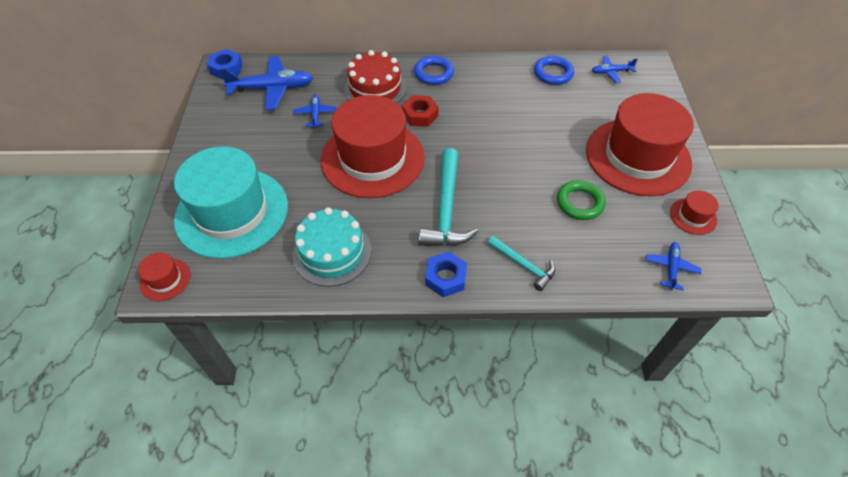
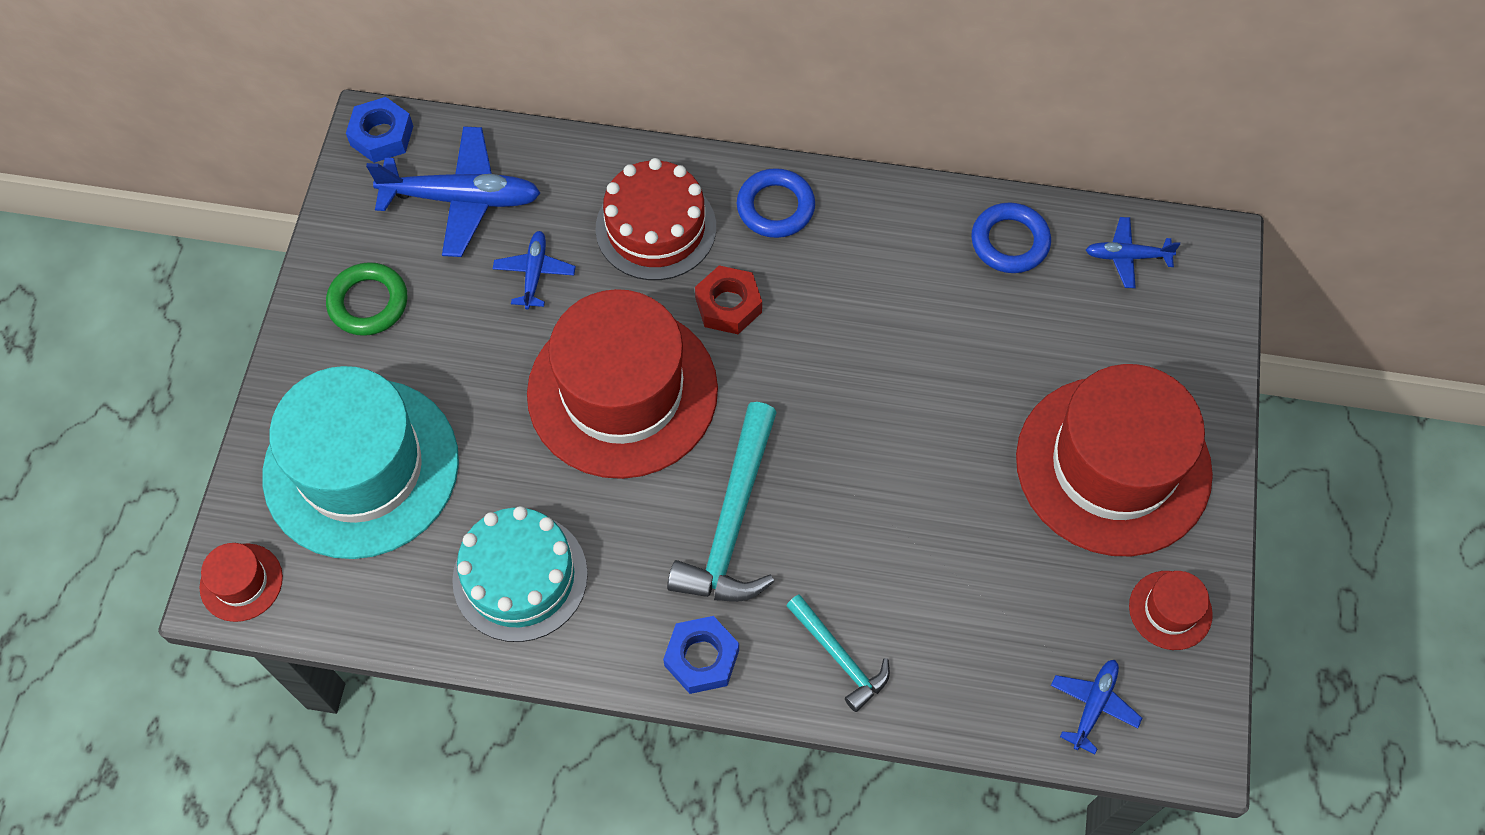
camera: 10 degrees right, 10 degrees up
(580, 203) = (974, 548): green ring -> green ring (368, 303)

